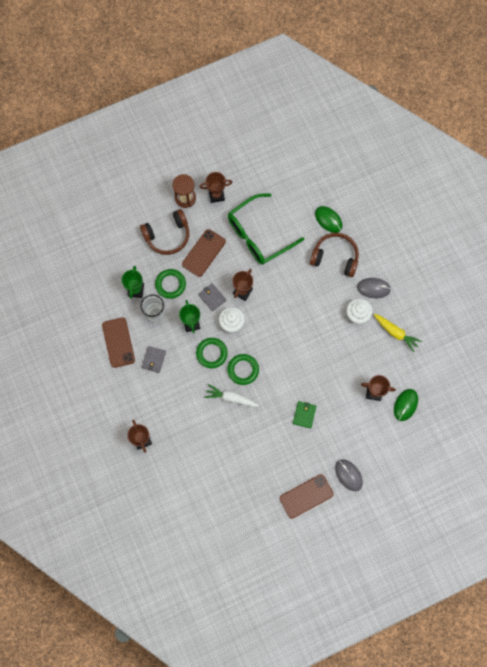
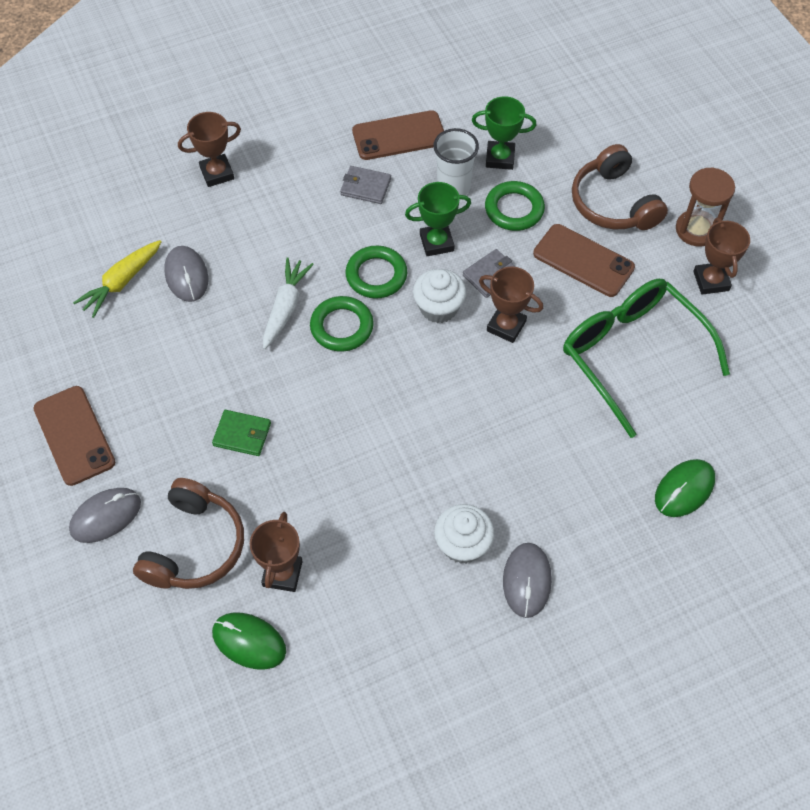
camera: 90 degrees right, 15 degrees down
(211, 450) = (187, 275): none -> grey mouse
(335, 257) = (595, 501): brown headphones -> brown headphones (194, 546)
(395, 333) = (420, 626): yellow carrot -> yellow carrot (121, 283)

